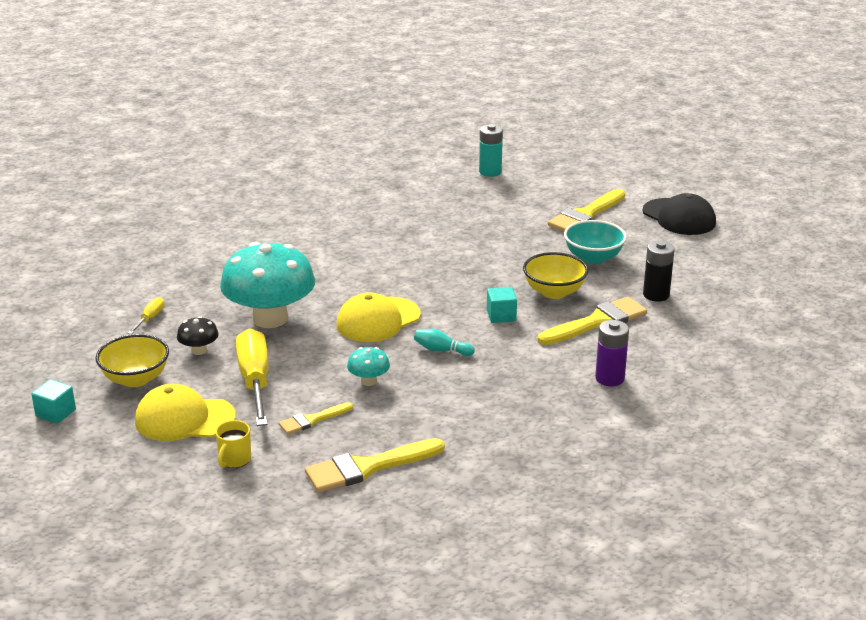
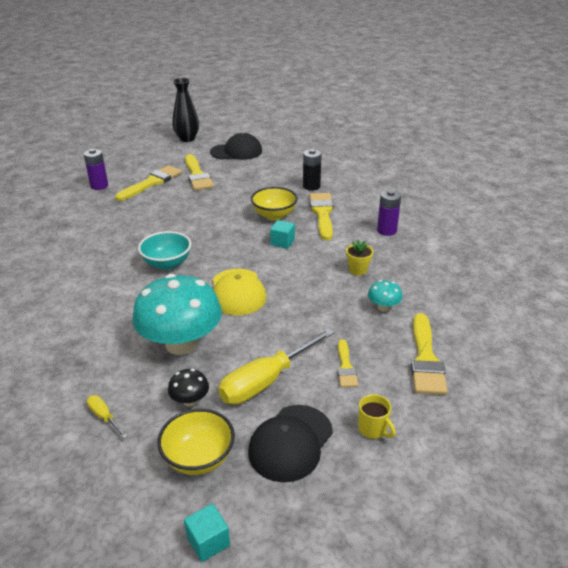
camera: 60 degrees left, 5 degrees up
(184, 419) = (290, 443): yellow cap -> black cap
(255, 381) = (266, 381): yellow screwdriver -> yellow screwdriver turned 60 degrees counterclockwise
(368, 381) = (315, 322): turquoise mushroom -> turquoise mushroom (383, 307)
(441, 350) = (302, 278): turquoise bowling pin -> none
(490, 172) = (99, 186): turquoise battery -> purple battery
(496, 381) = (358, 270): none -> yellow flower pot
(534, 196) = (152, 182): none -> yellow brush
(593, 258) = (249, 190): turquoise bowl -> turquoise bowl (167, 263)
(667, 176) = (187, 139): none -> black vase

